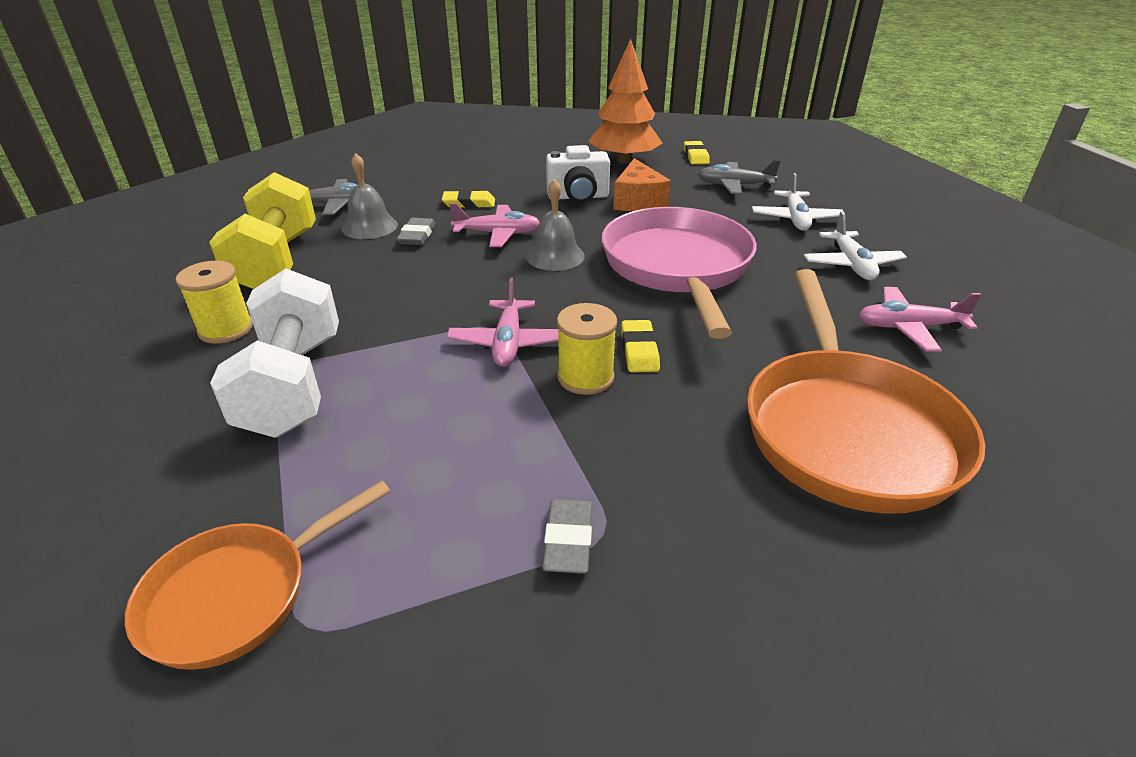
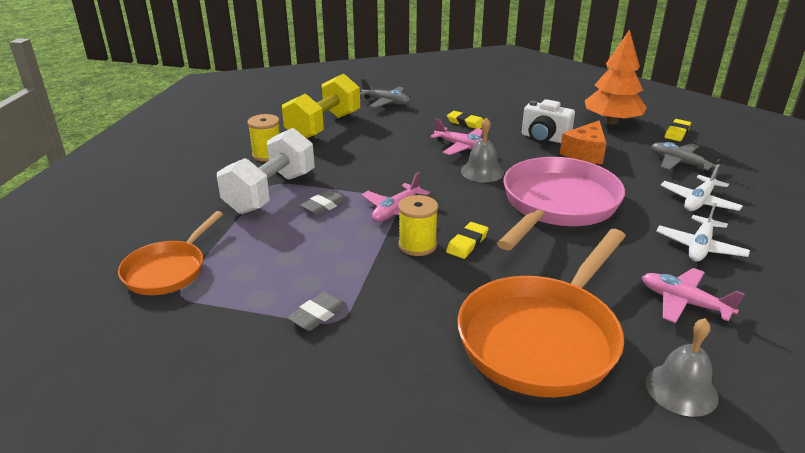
camera: 35 degrees right, 5 degrees down
(238, 595) = (168, 270): orange pan -> orange pan turned 60 degrees counterclockwise
(370, 226) = (391, 121): grey bell -> grey bell (681, 389)
(417, 235) = (412, 134): grey eraser -> grey eraser (324, 206)

